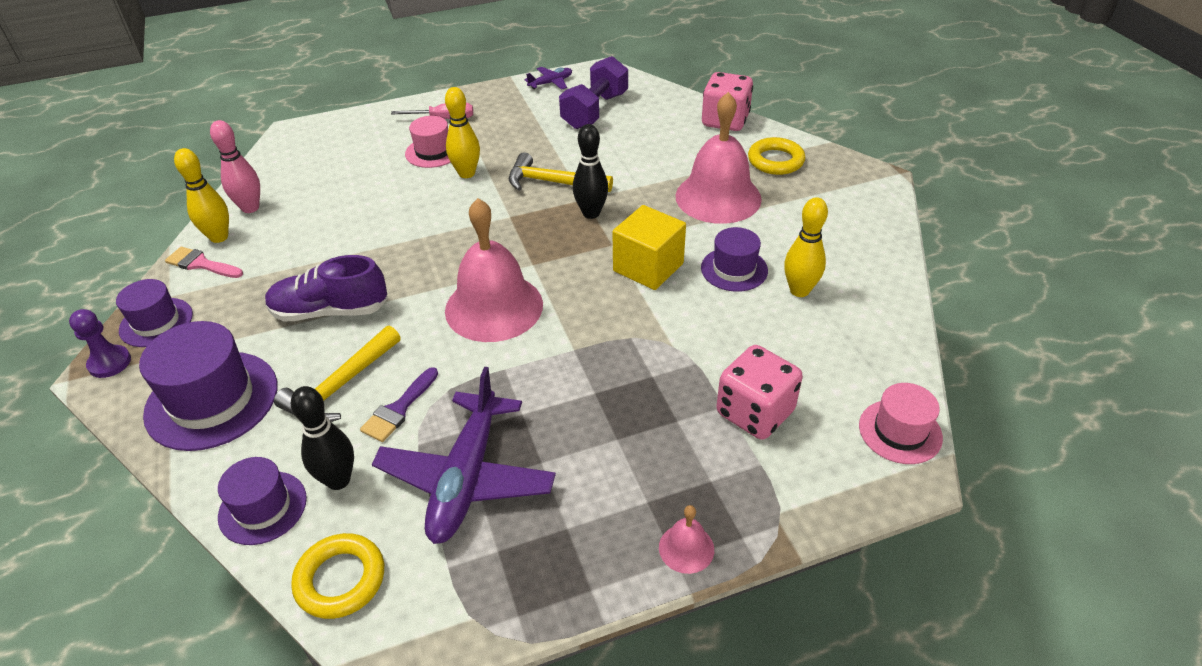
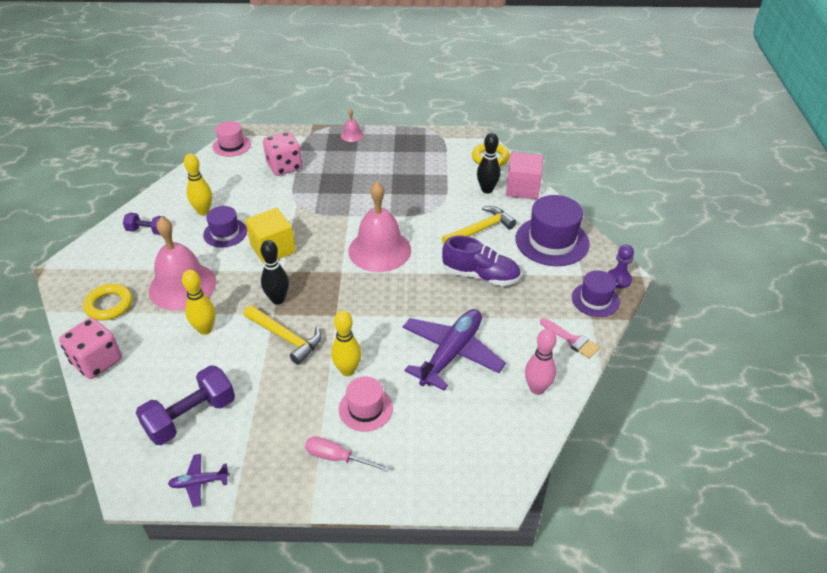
camera: 160 degrees left, 0 degrees up
(219, 237) = (561, 363): yellow bowling pin -> yellow bowling pin (205, 329)
(263, 507) = (522, 188): purple hat -> pink cube
(399, 409) = (451, 211): purple brush -> none
(467, 478) = (428, 176): purple plane -> purple plane (451, 353)
(840, 243) = (147, 231): none -> purple dumbbell

